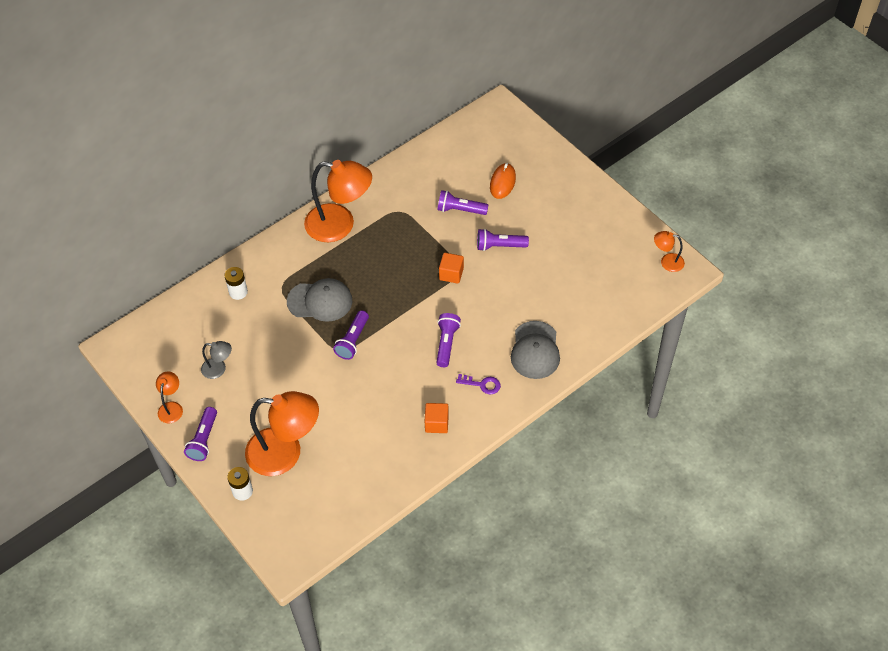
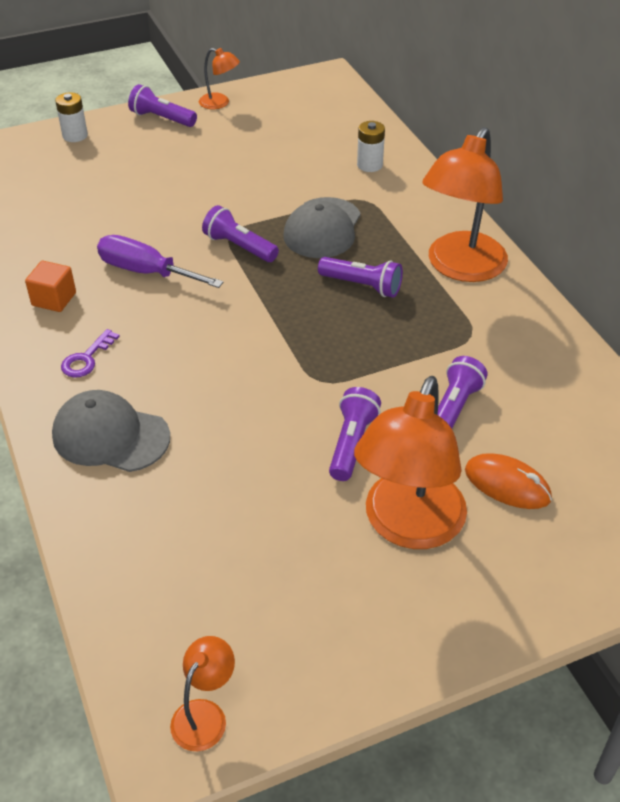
camera: 105 degrees right, 10 degrees down
(219, 369) = (255, 138): grey lamp -> none
(285, 453) = (102, 170): orange lamp -> orange lamp (408, 526)
(394, 383) = (146, 272): none -> purple screwdriver
(446, 343) = (182, 336): purple flashlight -> purple flashlight (362, 286)
(451, 274) = (315, 369): orange cube -> none

